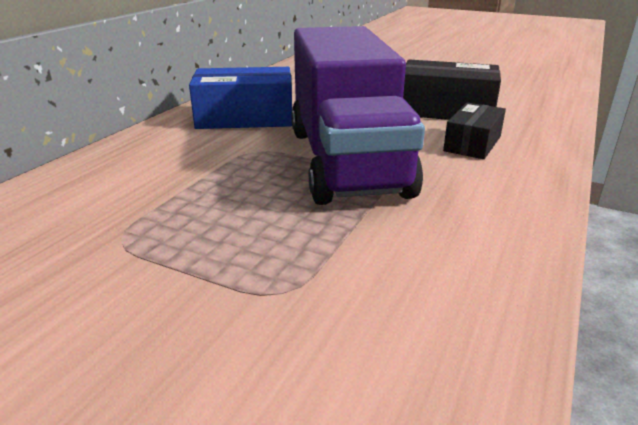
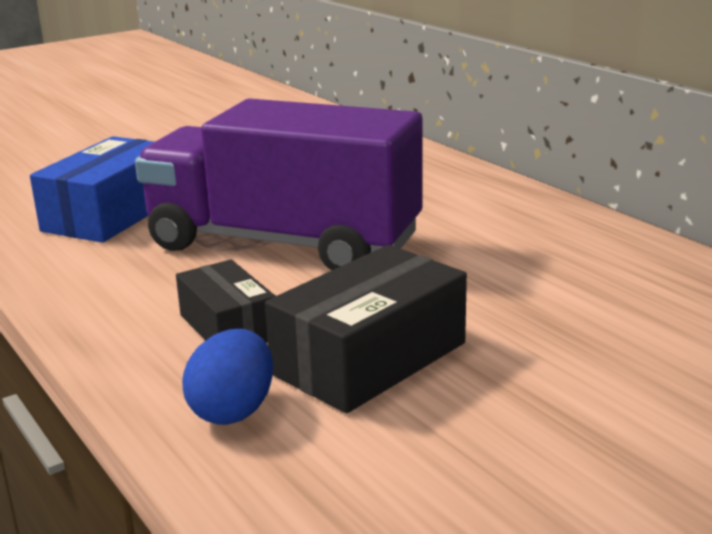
camera: 120 degrees right, 5 degrees down
(245, 118) = (481, 219): blue box -> blue box (112, 214)
(529, 122) = (233, 411): none -> blue egg

